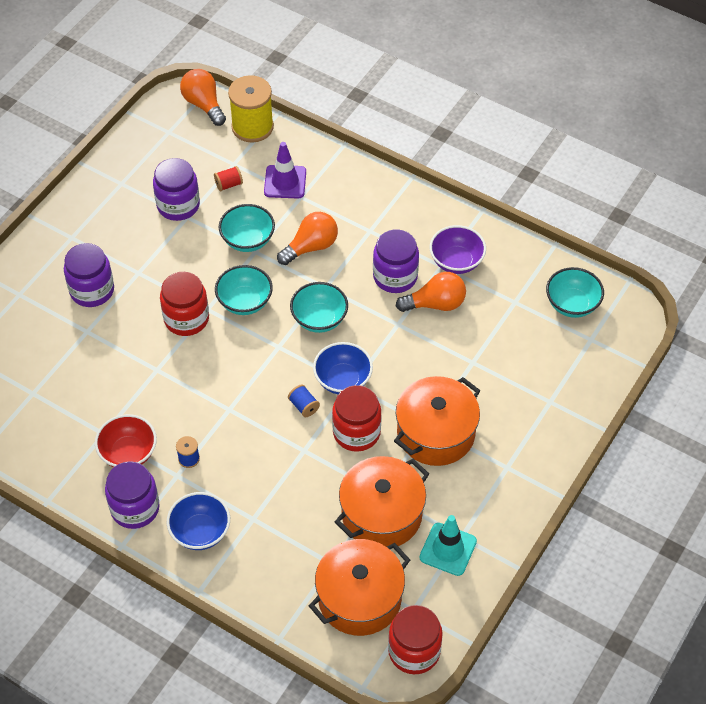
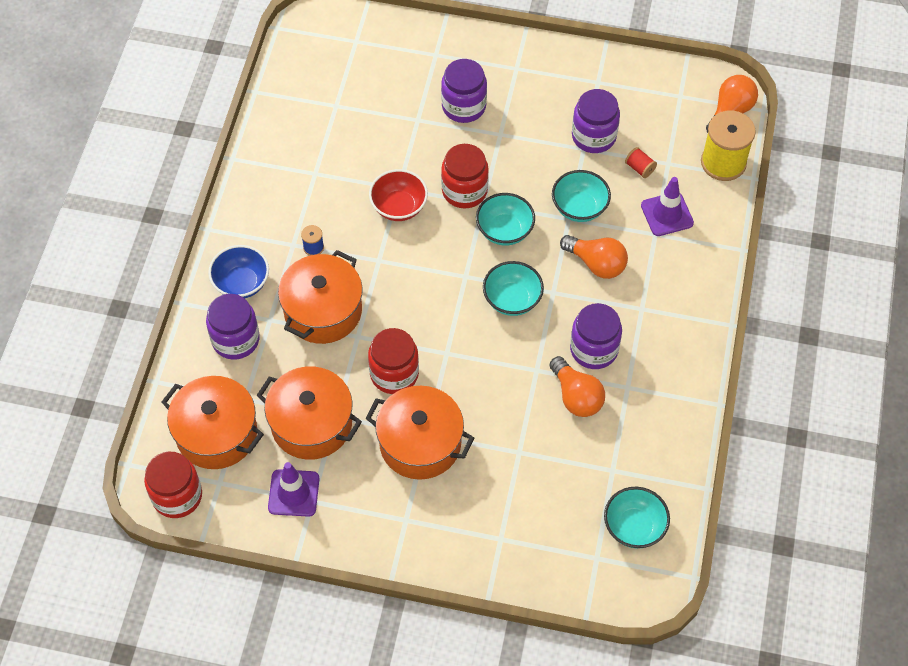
camera: 70 degrees right, 5 degrees up
(128, 453) = (301, 199): red bowl -> red bowl (399, 207)
(135, 508) = (248, 225): purple jar -> purple jar (235, 339)
(263, 470) = (323, 311): none -> orange pot
(304, 406) = (406, 320): blue spool -> none
(343, 380) = (449, 343): blue bowl -> none
(448, 549) = (293, 493): turquoise traffic cone -> purple traffic cone
(456, 262) = (639, 399): purple bowl -> none

